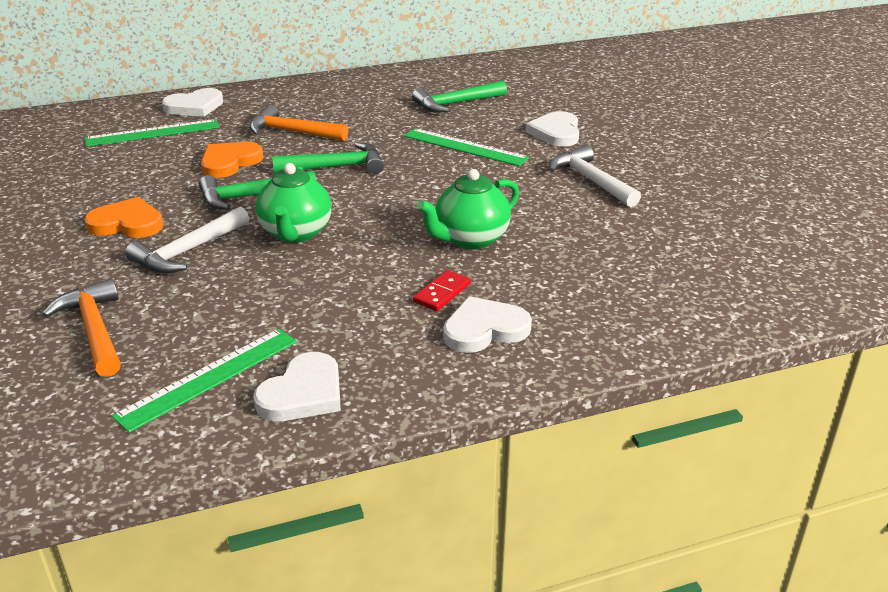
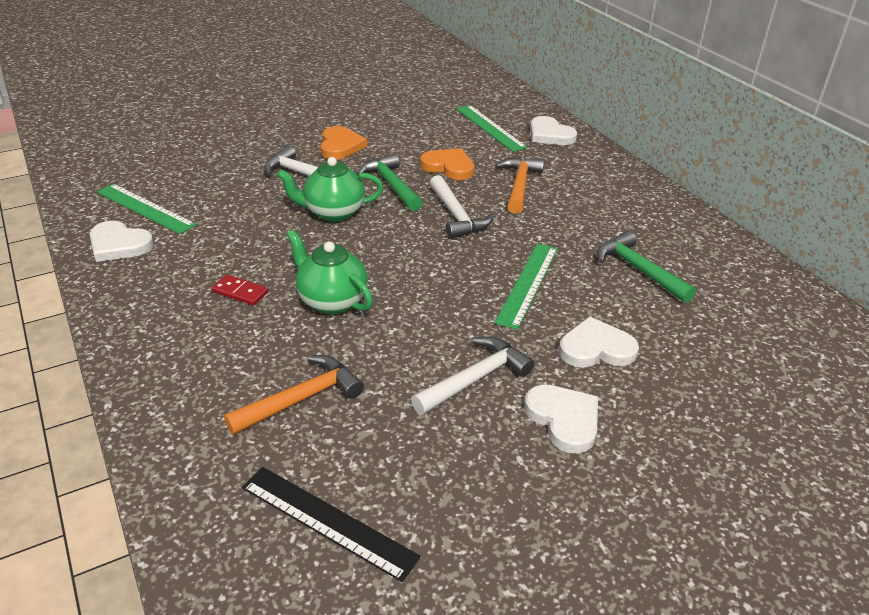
camera: 80 degrees right, 5 degrees up
(94, 330) = (205, 162): orange hammer -> orange hammer (301, 399)
(336, 167) = (456, 215): green hammer -> white hammer
(484, 329) = (183, 318): white heart -> white heart (564, 419)
(754, 249) = (328, 521): none -> black ruler

